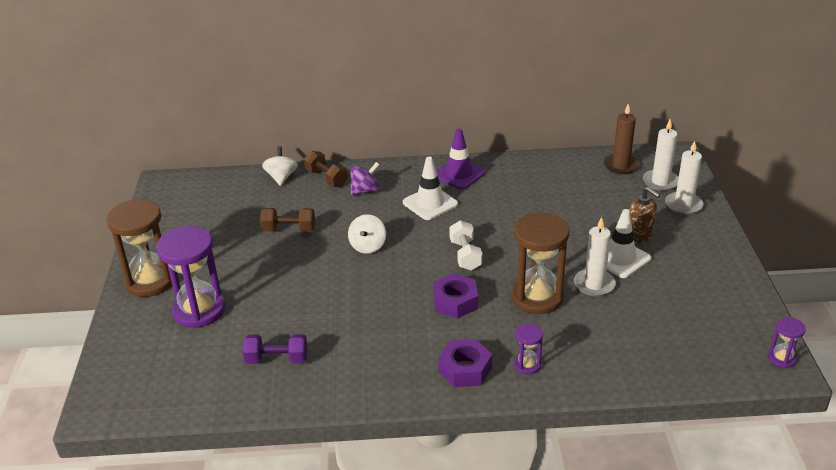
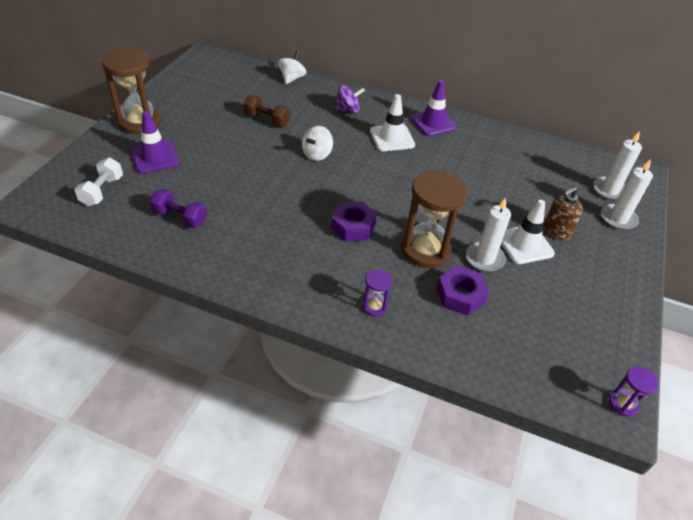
camera: 20 degrees right, 10 degrees up
(199, 310) = (155, 157): purple hourglass -> purple traffic cone
(326, 178) = (325, 90): brown dumbbell -> none
(465, 255) = (390, 191): white dumbbell -> white dumbbell (102, 191)
(465, 369) = (319, 288): purple nut -> purple nut (460, 295)
(621, 166) = (581, 163): brown candle -> none
(639, 236) = (556, 231): brown soap dispenser -> brown soap dispenser turned 75 degrees clockwise

